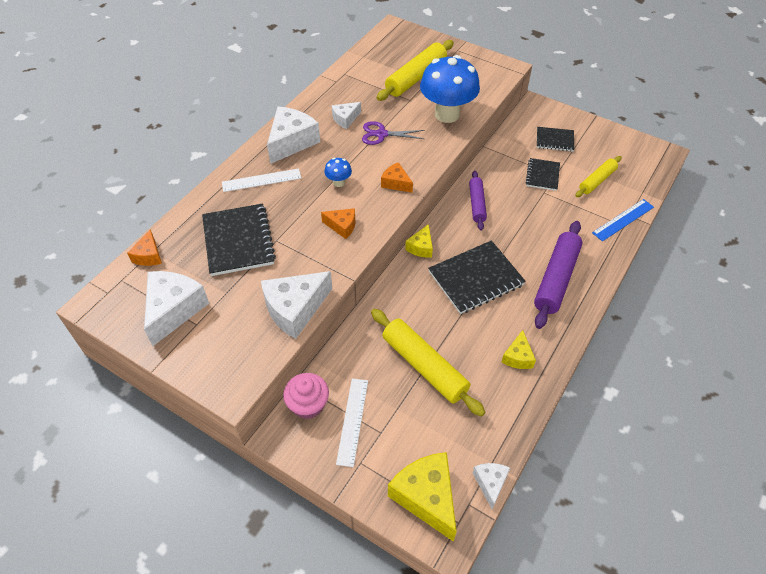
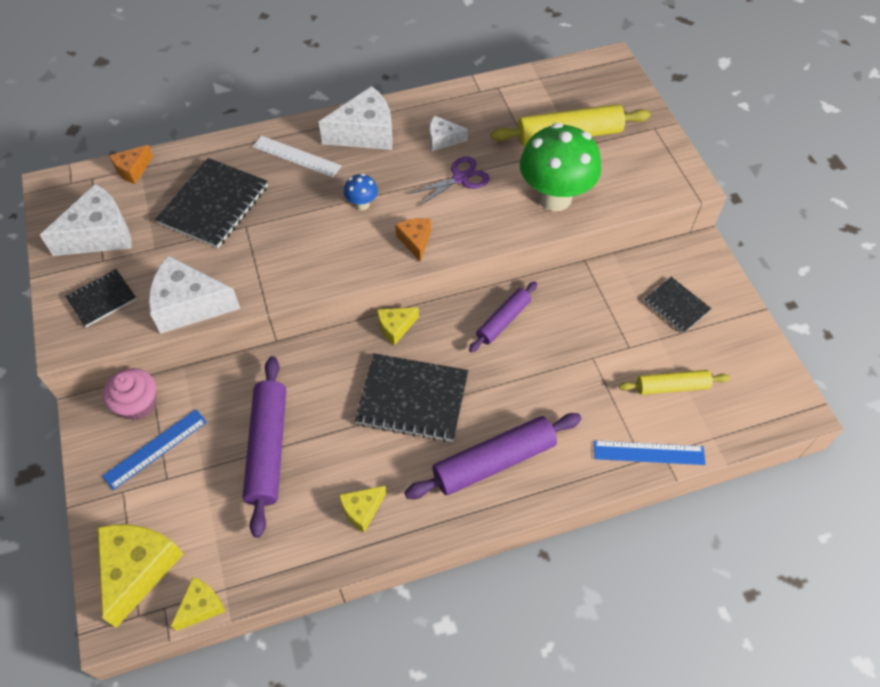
camera: 40 degrees right, 5 degrees up
(342, 226) = (316, 252): orange cheese -> none
(352, 421) = (155, 448): white ruler -> blue ruler
(381, 134) = (460, 178): purple scissors -> purple scissors turned 105 degrees clockwise
(424, 366) = (268, 448): yellow rolling pin -> purple rolling pin
(447, 114) = (554, 198): blue mushroom -> green mushroom
(490, 483) = (201, 606): white cheese -> yellow cheese
(542, 175) = (613, 337): black notebook -> black notebook (102, 299)

